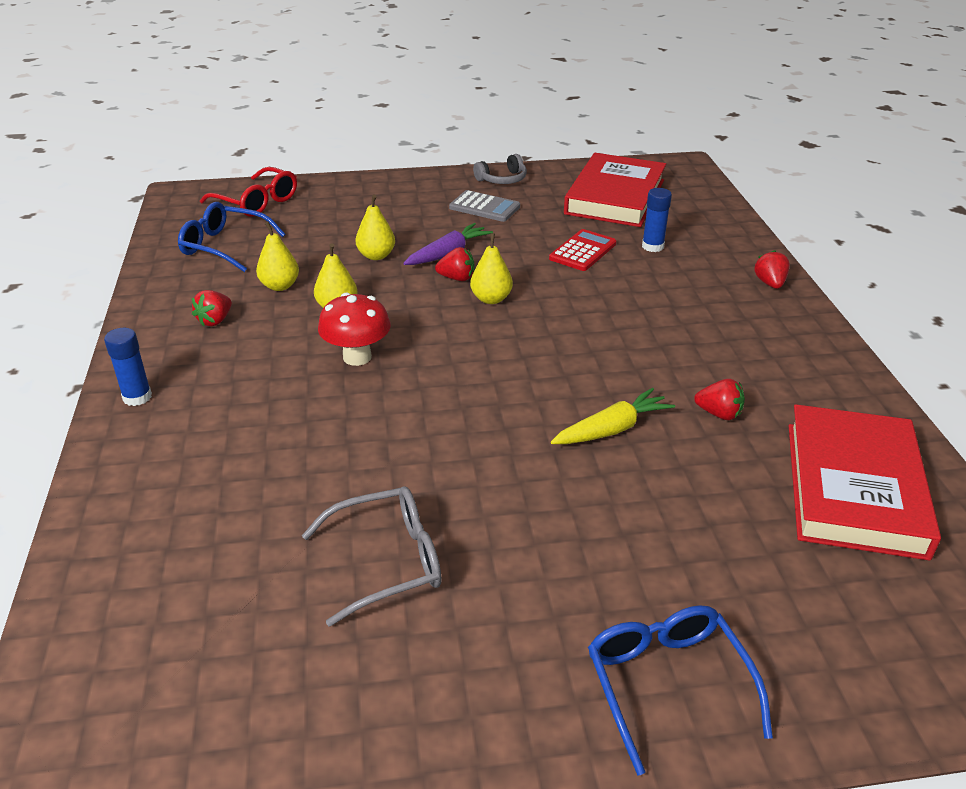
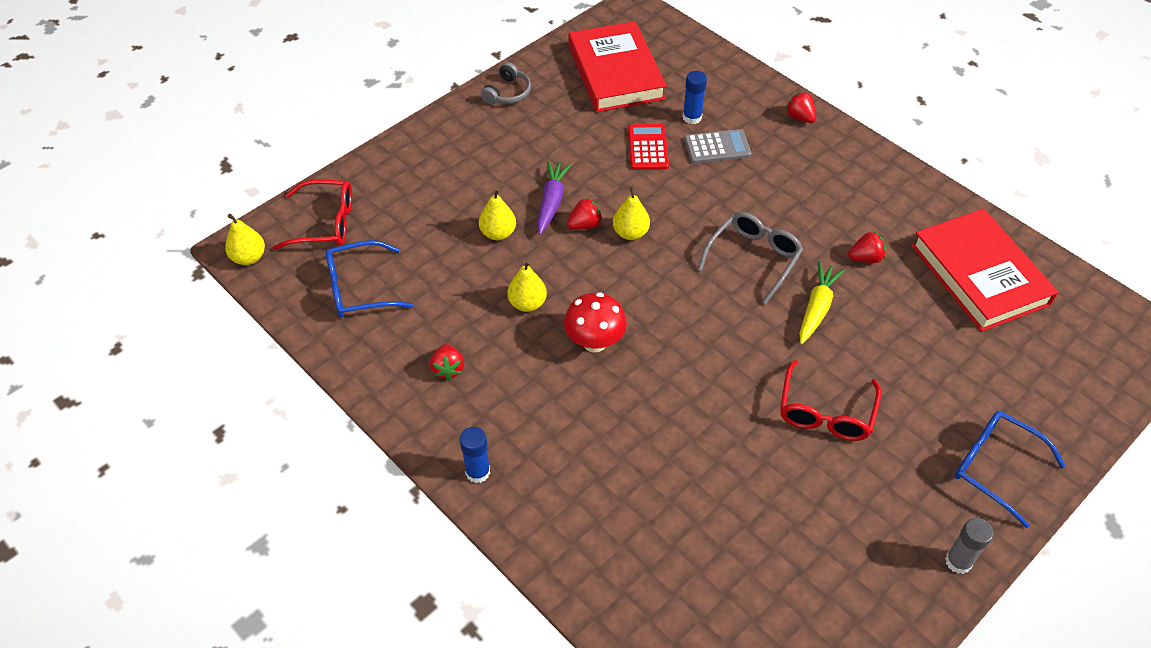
camera: 35 degrees left, 15 degrees up
(280, 286) = (457, 306): yellow pear -> yellow pear (249, 257)
(387, 561) = (786, 489): grey glasses -> grey glasses (753, 258)
(484, 207) = (526, 134): grey calculator -> grey calculator (717, 147)
(502, 755) = (958, 561): none -> grey glue stick
(514, 519) = (825, 412): none -> red glasses

